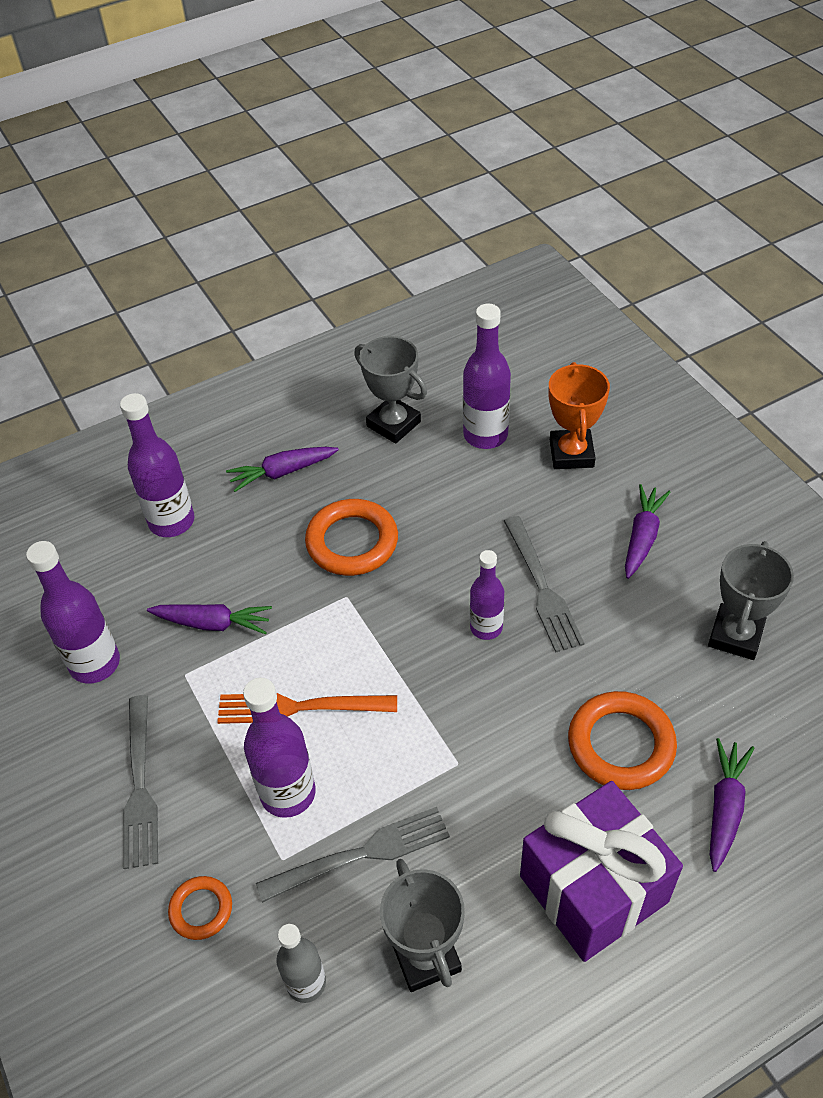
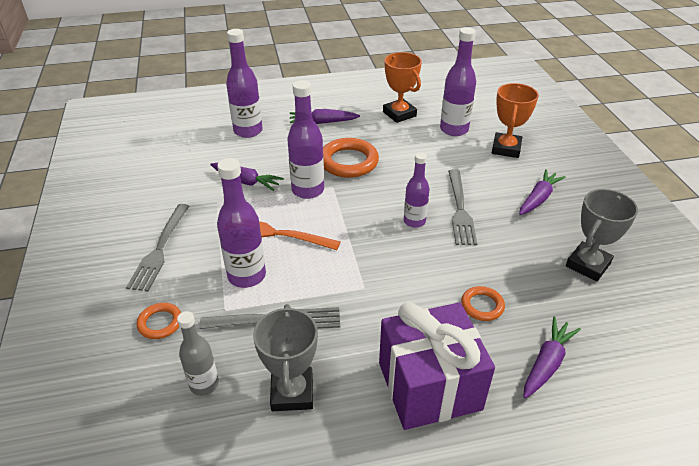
camera: 15 degrees right, 10 degrees down
(95, 663) = (168, 185): purple bottle -> purple bottle (308, 190)
(393, 424) = (399, 114): grey trophy -> orange trophy
(621, 744) = (482, 306): orange ring -> orange ring, size x0.55

